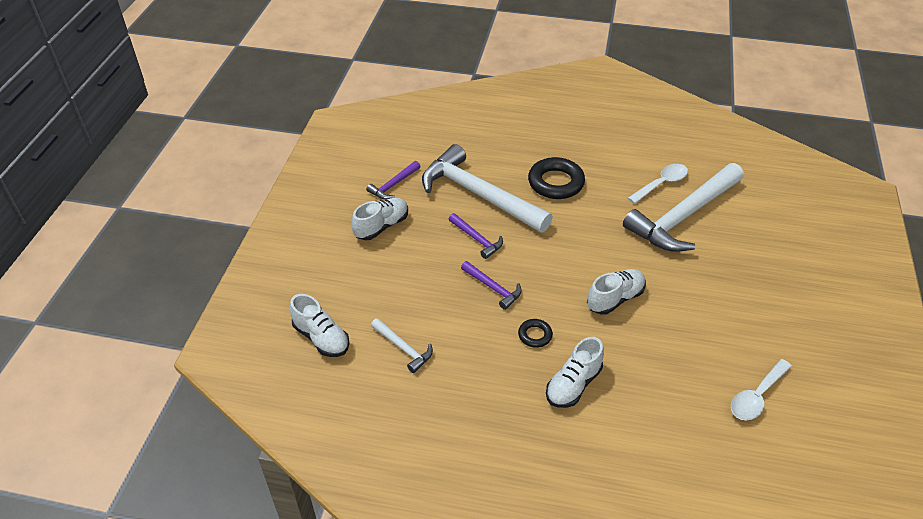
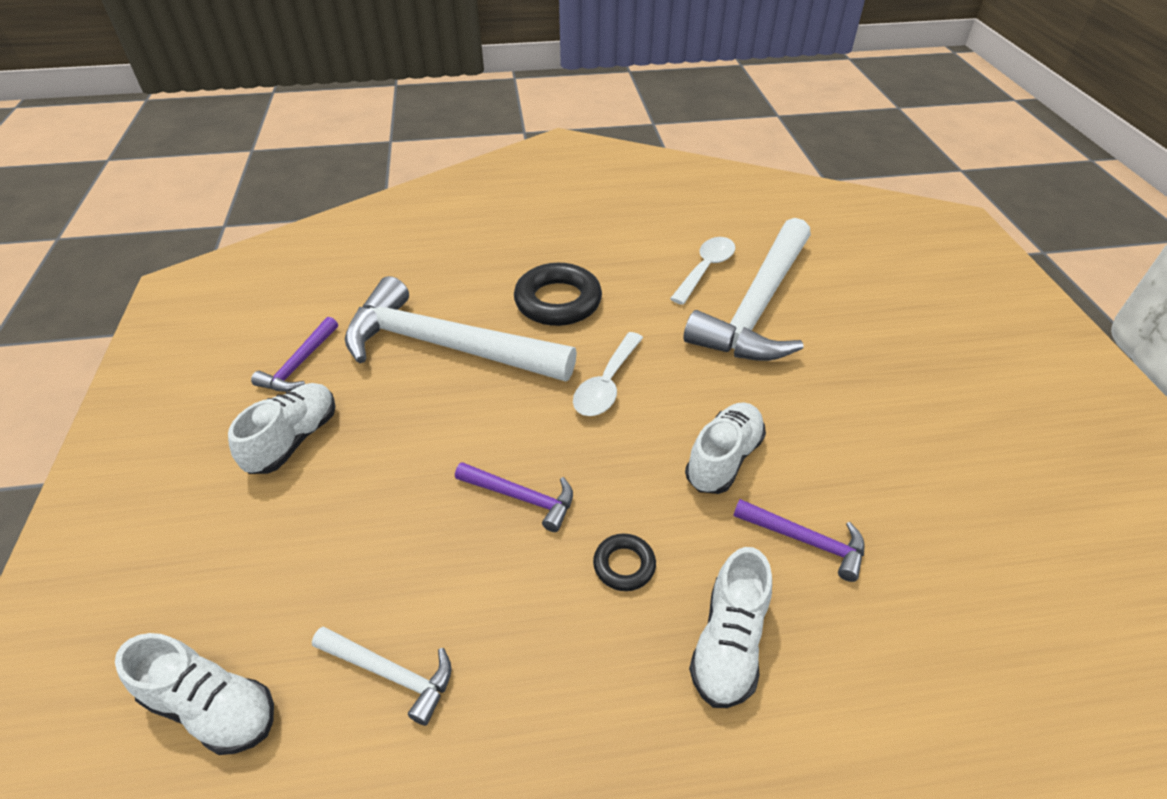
camera: 20 degrees left, 0 degrees up
(477, 239) = (466, 419): purple hammer -> purple hammer (805, 541)
(756, 396) = (1016, 563): white spoon -> white spoon (607, 384)

